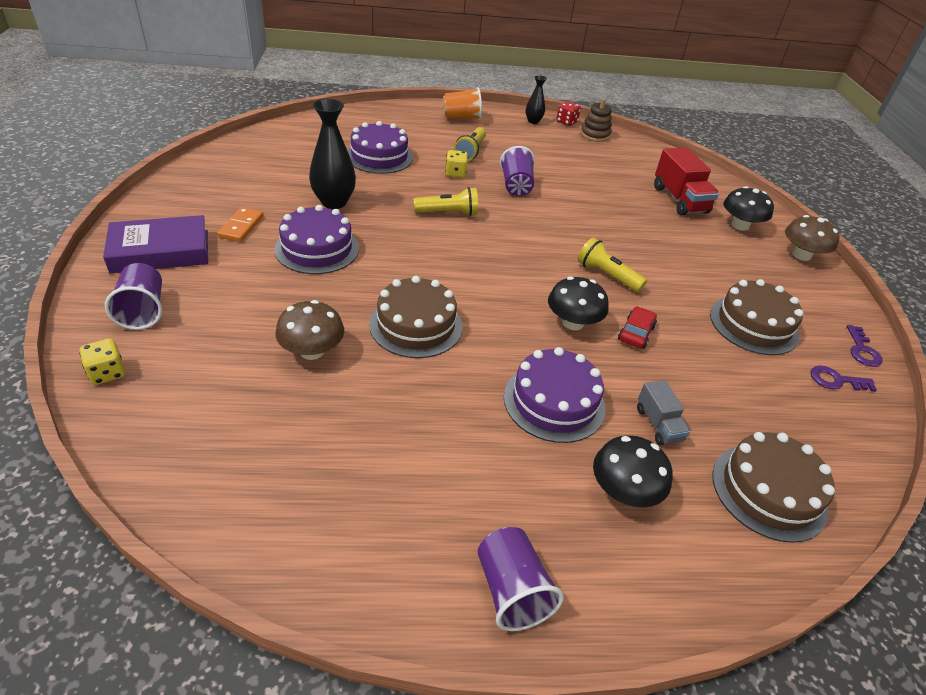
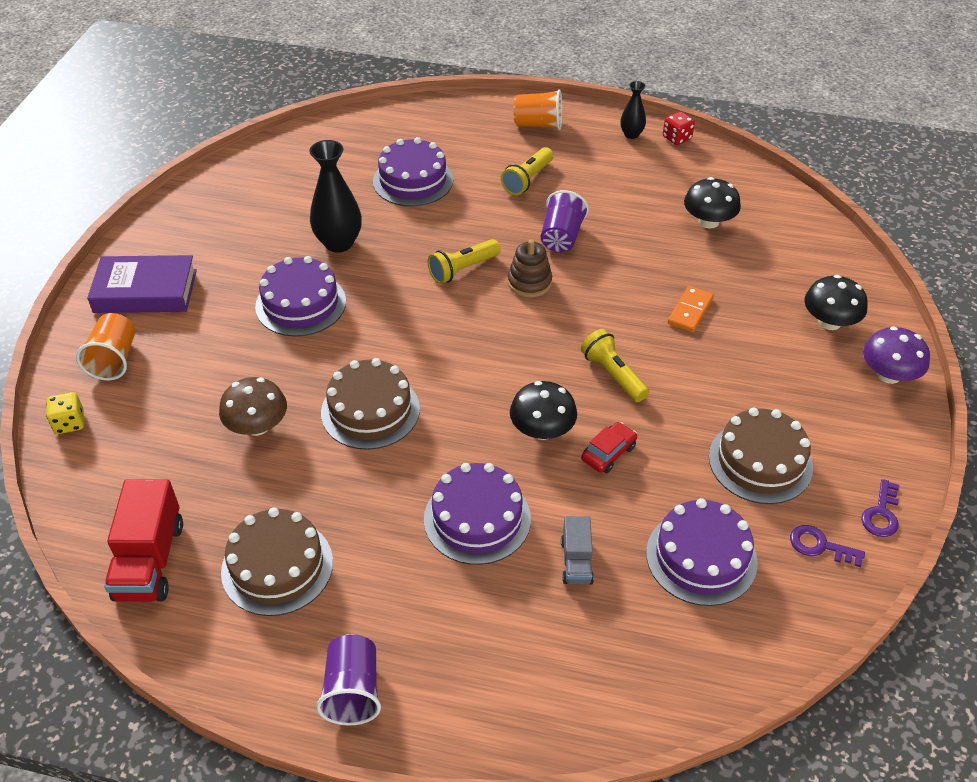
camera: 20 degrees right, 5 degrees up
(143, 310) = (114, 359): purple cup -> orange cup
(241, 226) = (231, 267): orange domino -> orange domino (690, 311)
(448, 213) = (462, 269): yellow flashlight -> yellow flashlight turned 135 degrees clockwise
(455, 173) = (494, 212): yellow dice -> none
(595, 135) = (706, 162): brown stacking toy -> brown stacking toy (529, 282)
(623, 491) = (503, 623): black mushroom -> black mushroom (708, 221)
(679, 200) = (767, 275): red truck -> red truck (150, 560)
(755, 404) = (701, 557): none -> purple cake
(769, 491) = (657, 652): brown cake -> brown cake (277, 566)
(801, 255) = (888, 374): brown mushroom -> purple mushroom

